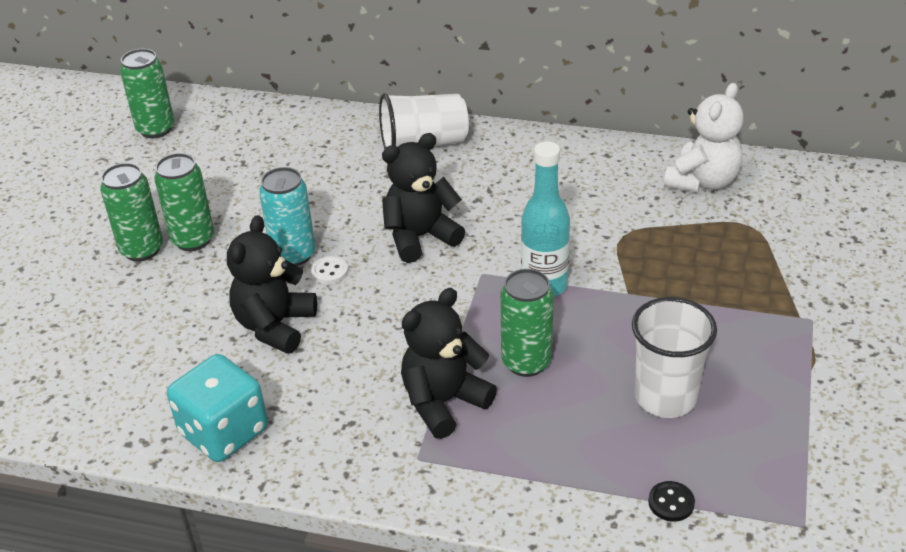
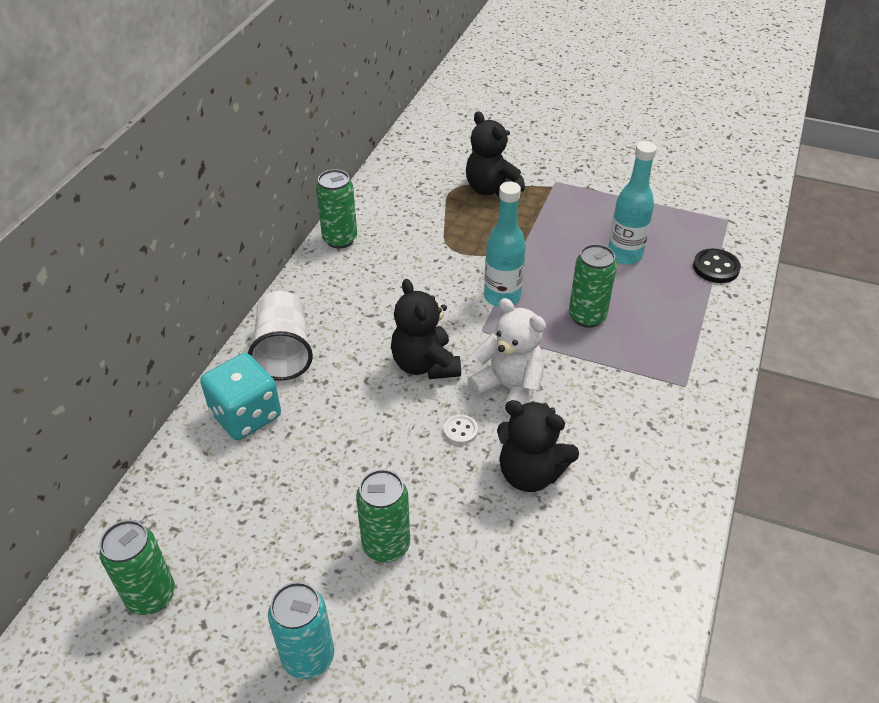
camera: 85 degrees left, 5 degrees up
(142, 250) = (392, 595): green can -> green can (340, 239)
(224, 432) = (662, 511): turquoise dice -> turquoise dice (246, 415)
(293, 255) = (430, 457): turquoise can -> turquoise can (308, 657)
(443, 402) = (628, 366): black teddy bear -> black teddy bear (491, 189)
(665, 397) = (624, 255): white cup -> turquoise bottle
(671, 502) = (716, 267): black button -> black button, size x1.56
(702, 181) = (396, 199): white teddy bear -> white teddy bear (509, 388)

